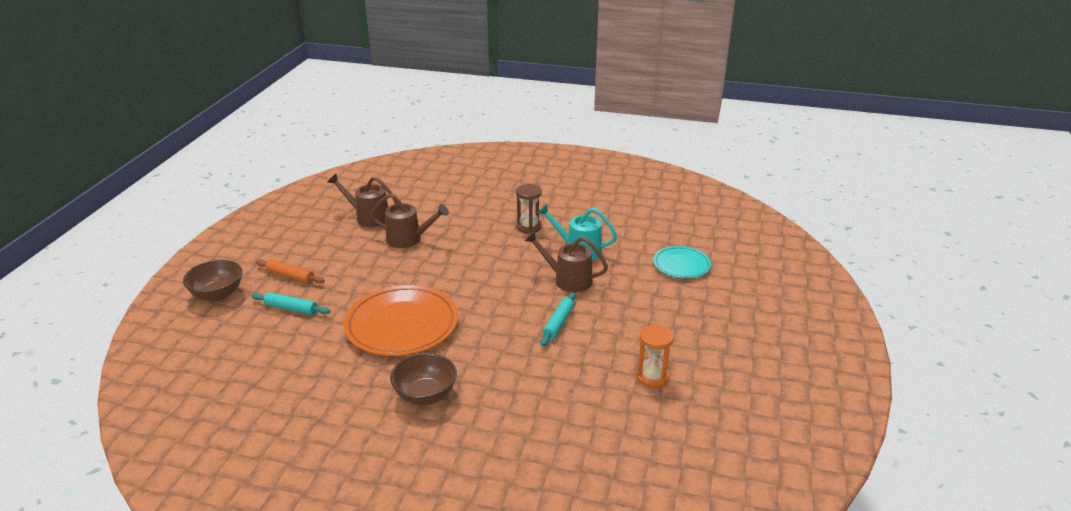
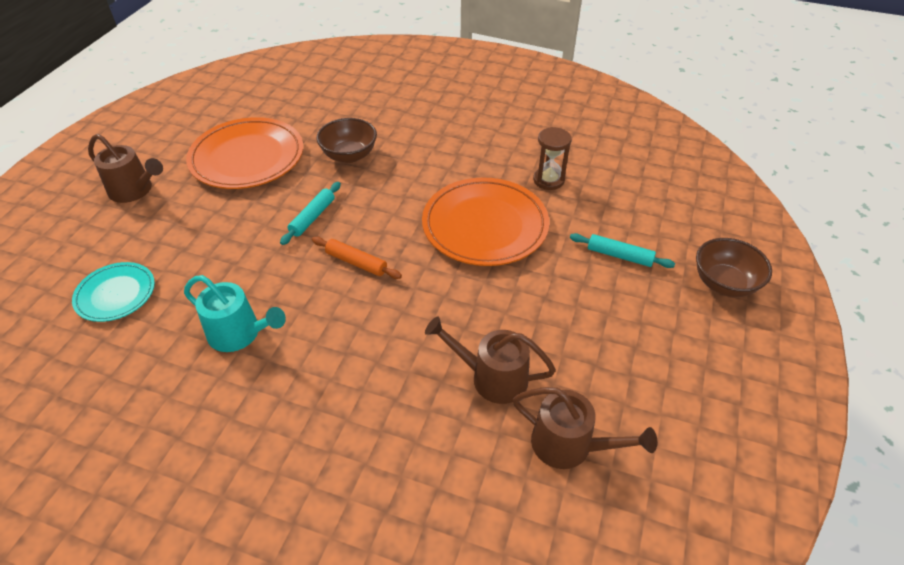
camera: 175 degrees left, 15 degrees up
(290, 276) = (644, 309): orange rolling pin -> orange rolling pin (356, 263)
(425, 395) = (455, 154): brown bowl -> brown bowl (349, 155)
(528, 227) = (296, 395): brown hourglass -> brown hourglass (548, 180)
(567, 280) = (278, 278): brown watering can -> brown watering can (135, 191)
(652, 377) = (247, 158): orange hourglass -> orange plate

